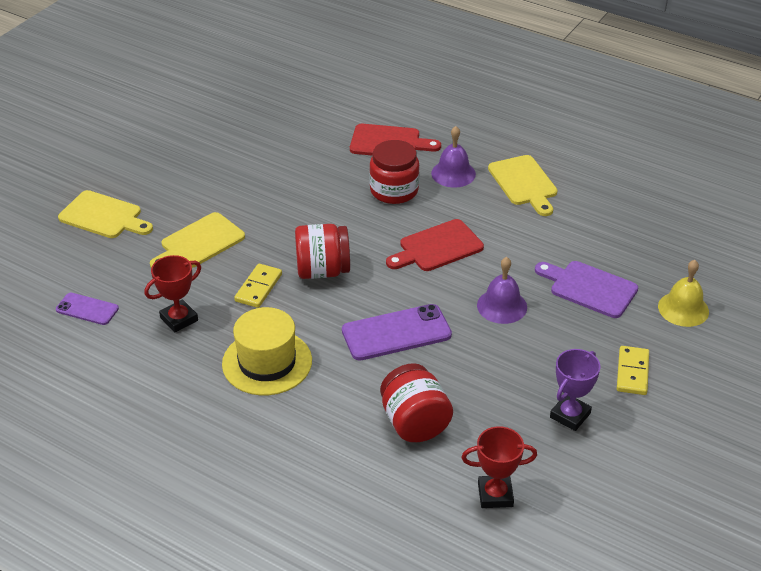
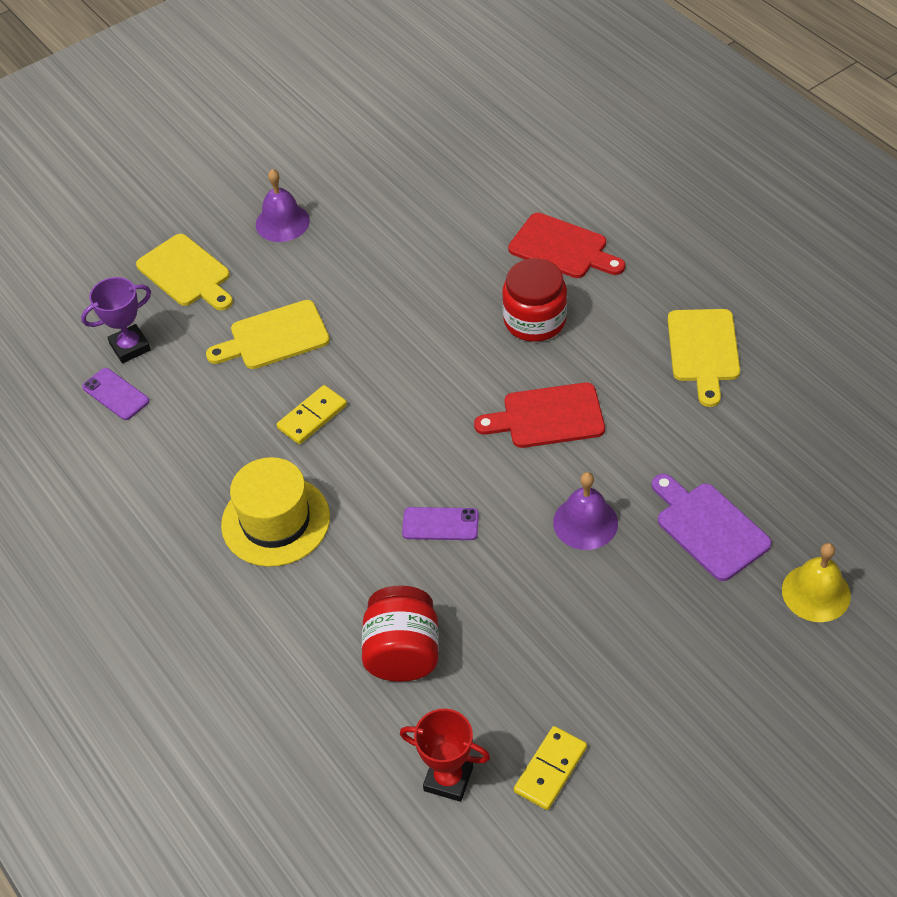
camera: 25 degrees right, 10 degrees up
(179, 319) = (206, 435): red trophy -> none
(322, 270) = (396, 413): red jar -> none
(396, 333) = (440, 524): purple phone -> purple phone, size x0.58
(453, 173) = (620, 313): purple bell -> purple bell (282, 222)
(570, 415) = (591, 701): purple trophy -> purple trophy (130, 347)
(632, 372) = (701, 665): yellow domino -> yellow domino (550, 769)

